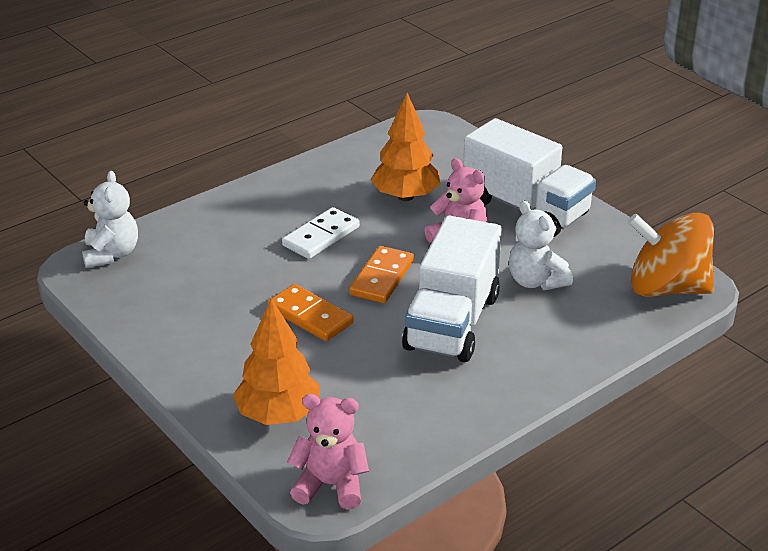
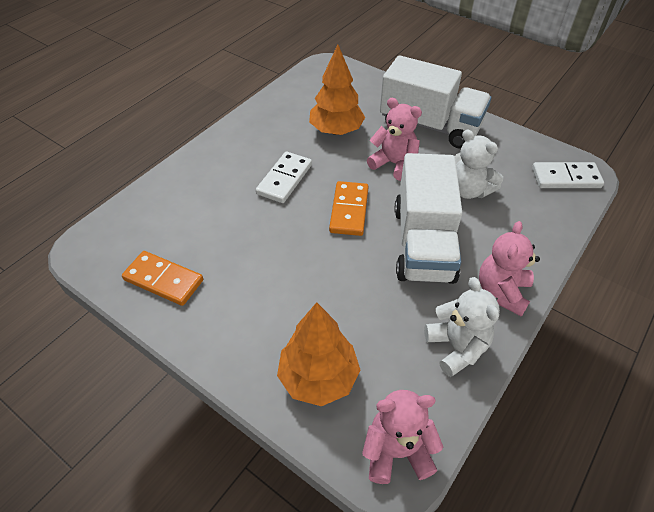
camera: 15 degrees left, 15 degrees up
(111, 254) = (111, 230): white teddy bear -> white teddy bear (456, 347)
(310, 316) = (305, 261): orange domino -> orange domino (163, 280)
(518, 380) = (502, 292): none -> pink teddy bear
(666, 288) = (566, 178): orange spinning top -> white domino

